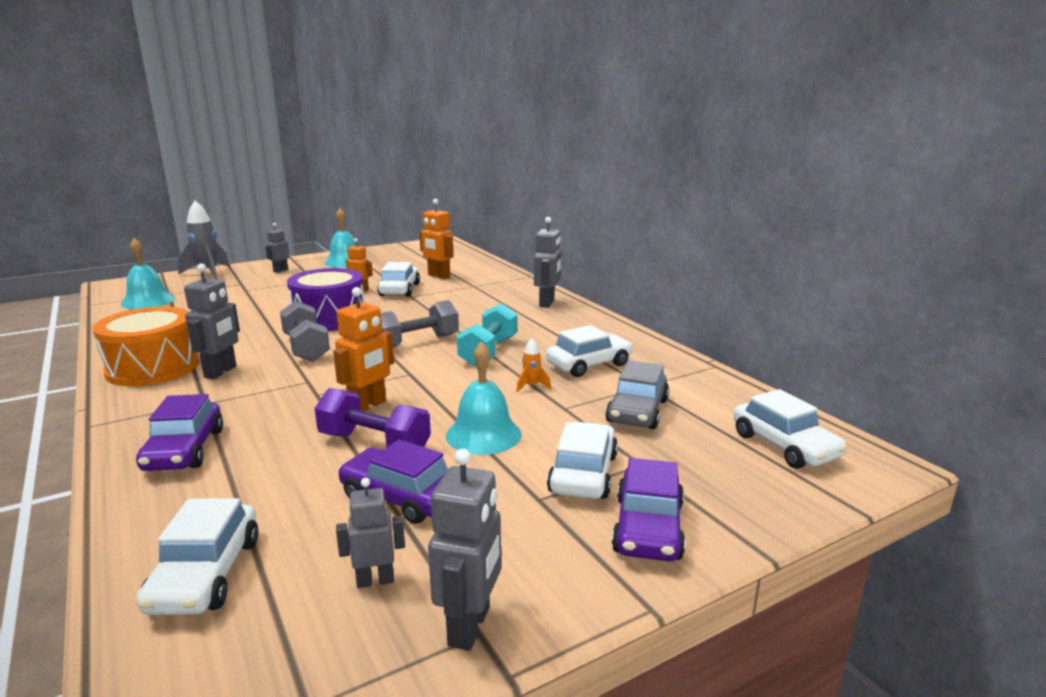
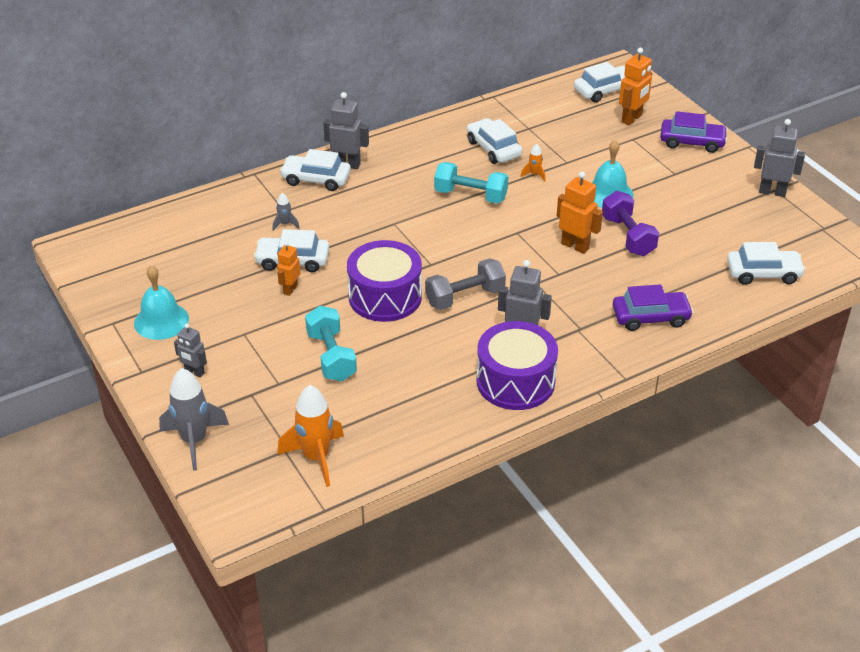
camera: 90 degrees left, 20 degrees up
(148, 301) = (316, 458): turquoise bell -> orange rocket
(153, 367) = (515, 381): orange drum -> purple drum
(262, 303) = (331, 356): none -> turquoise dumbbell
(374, 444) = (628, 236): purple dumbbell -> purple dumbbell turned 45 degrees counterclockwise
(375, 580) = (752, 220): grey robot -> none
(401, 497) = (684, 219): purple car -> none
(417, 342) = (450, 234): grey dumbbell -> none
(438, 276) = (243, 237): orange robot -> orange robot (632, 119)
(453, 286) = (285, 224): none -> grey rocket
(583, 473) = (647, 158): white car -> white car (316, 179)
(637, 411) = (568, 134): grey car -> none

